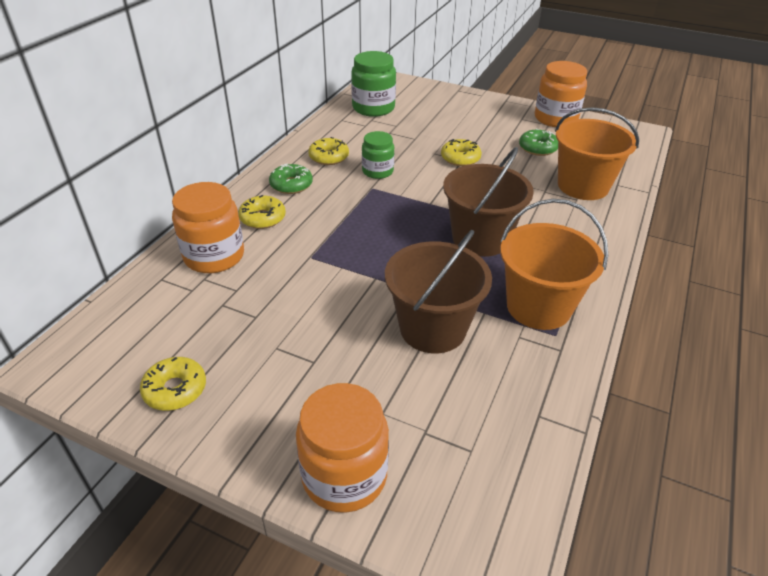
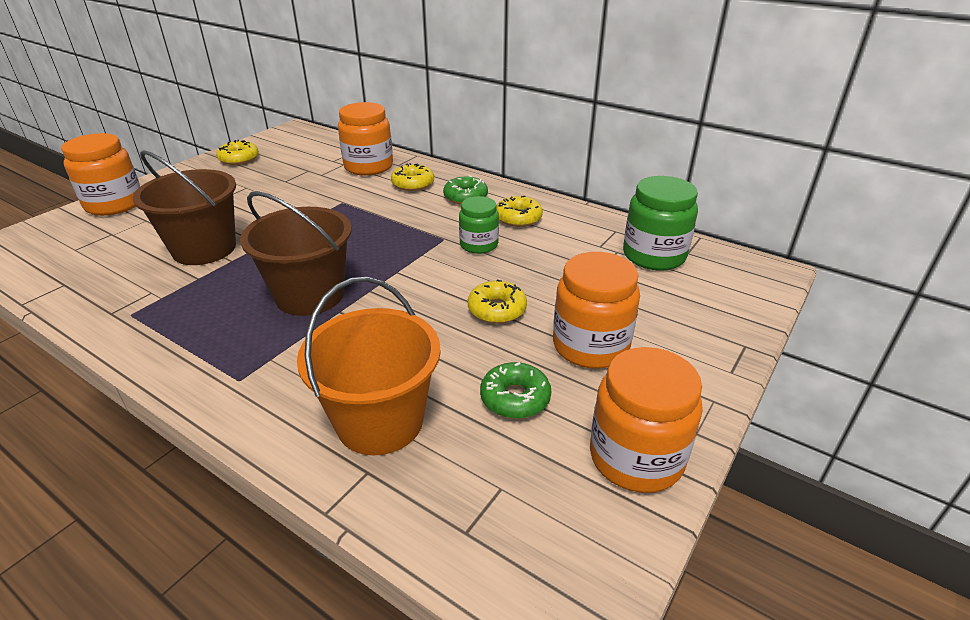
camera: 100 degrees right, 5 degrees down
(481, 128) = (590, 346): none -> orange jar
(538, 307) = (175, 312): orange bucket -> none

